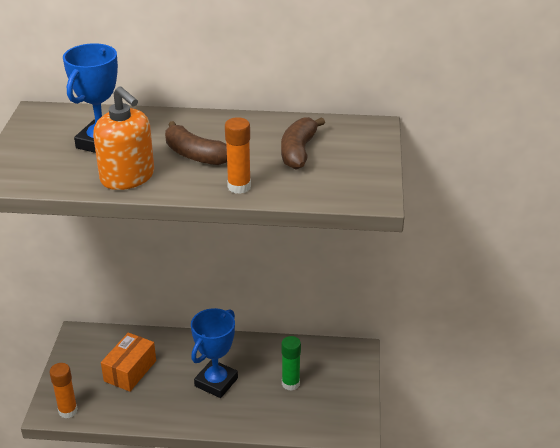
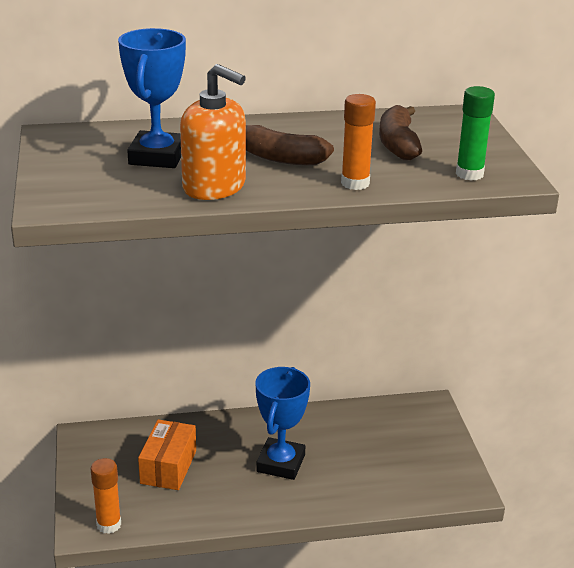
camera: 15 degrees left, 5 degrees down
(290, 383) = (370, 451): green glue stick -> green glue stick (469, 174)

